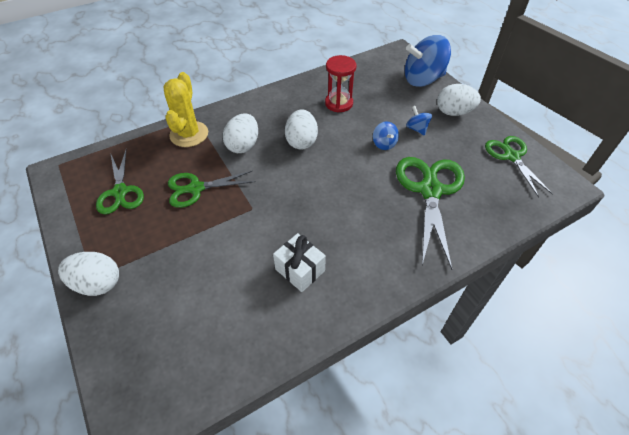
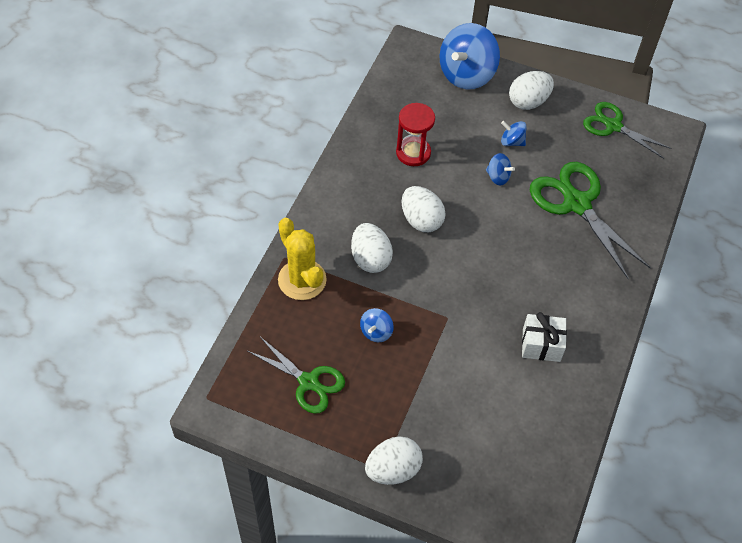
camera: 40 degrees left, 5 degrees up
(196, 188) = (376, 332): green scissors -> blue spinning top

